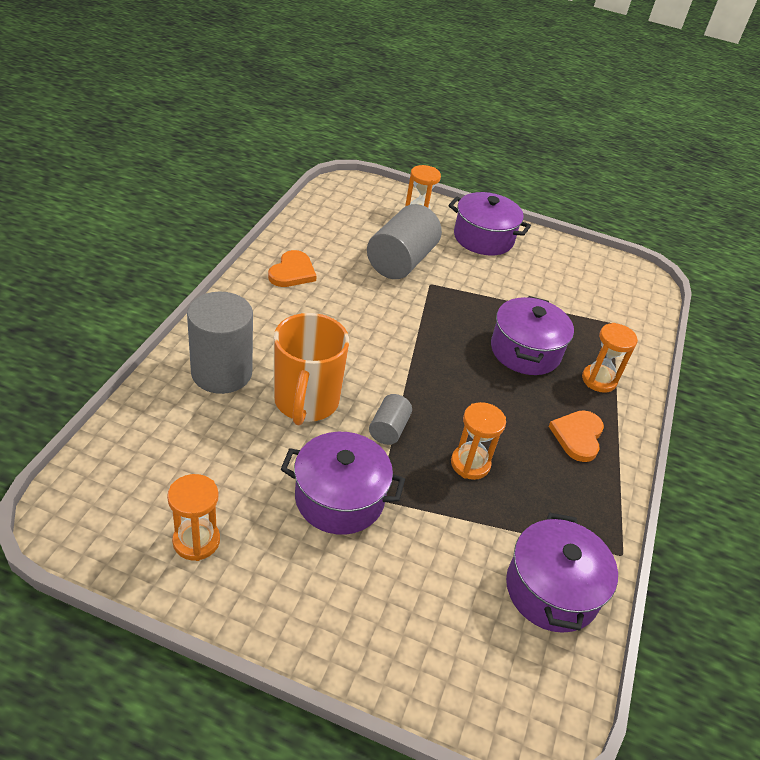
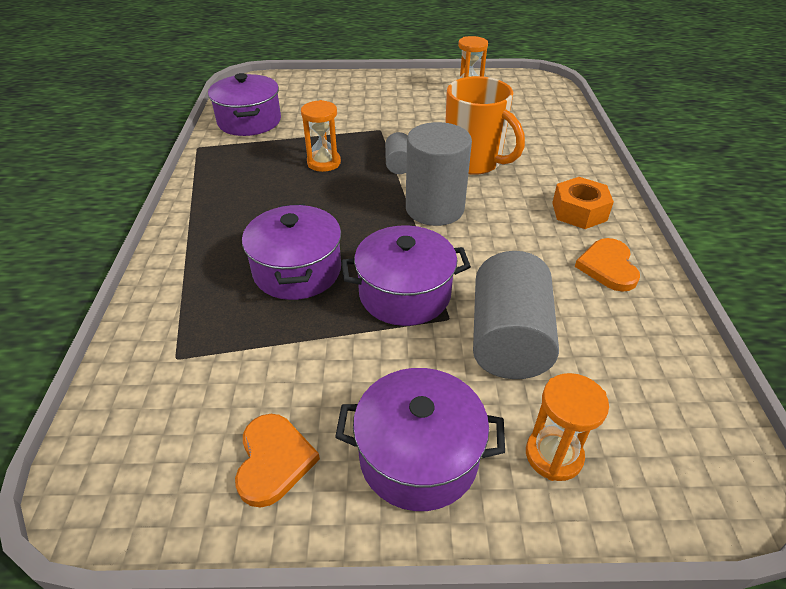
camera: 165 degrees right, 0 degrees up
(221, 372) = (553, 160): grey cylinder -> grey cylinder (434, 208)
(263, 315) = (579, 211): none -> orange nut
(306, 402) = (474, 162): orange mug -> orange mug turned 150 degrees clockwise
(339, 498) = (405, 123): purple pot -> purple pot (404, 294)
(578, 436) = (231, 207): orange heart -> orange heart (273, 460)
(599, 380) = (205, 267): orange hourglass -> none

